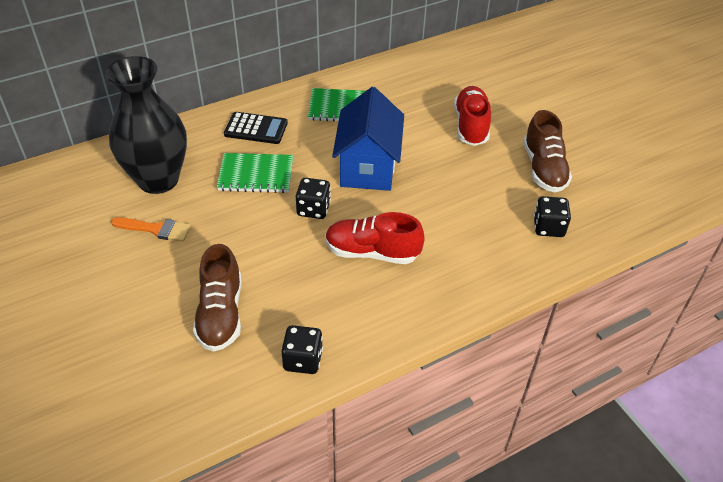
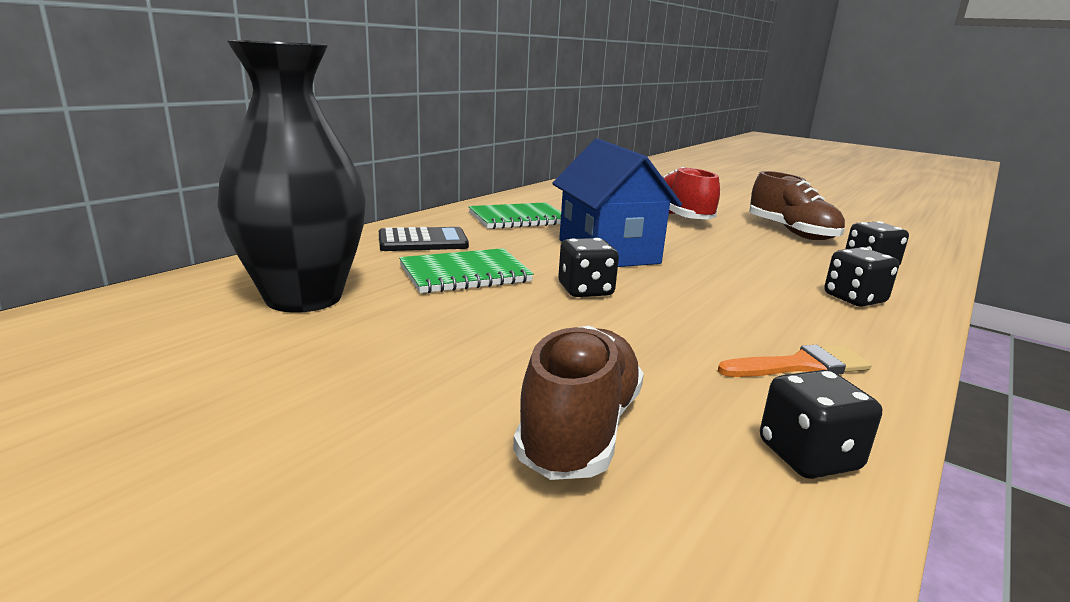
camera: 25 degrees left, 25 degrees down
(156, 229) = (343, 348): orange brush -> orange brush (801, 365)
(221, 314) = (580, 430): brown shoe -> brown shoe turned 135 degrees counterclockwise
(372, 252) = (719, 313): red shoe -> none
(481, 261) = (854, 299): none -> black dice

